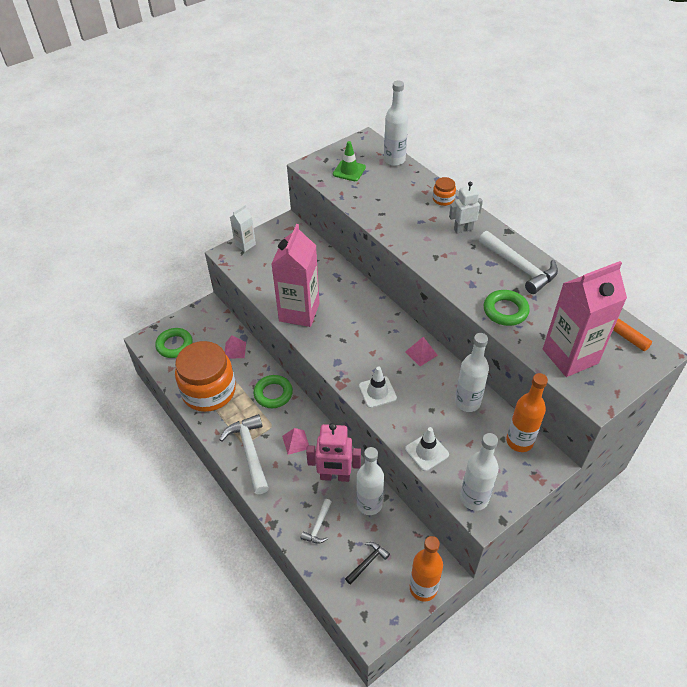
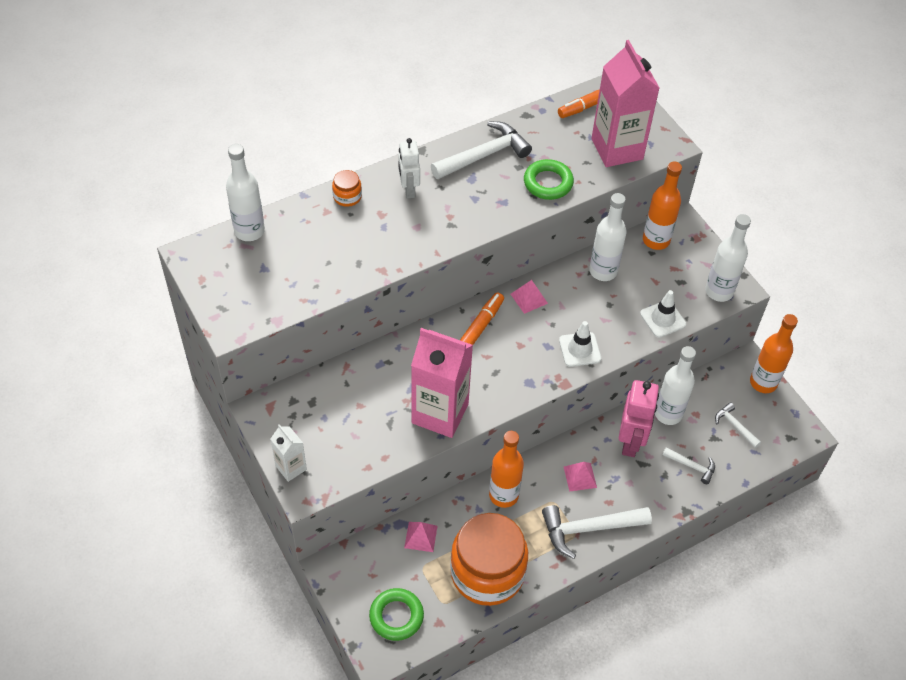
camera: 85 degrees left, 5 degrees up
(273, 394) = (503, 495): green ring -> orange bottle
(349, 171) = (257, 284): green traffic cone -> none
(367, 562) = (735, 426): black hammer -> white hammer
(385, 326) = (481, 325): none -> orange marker

